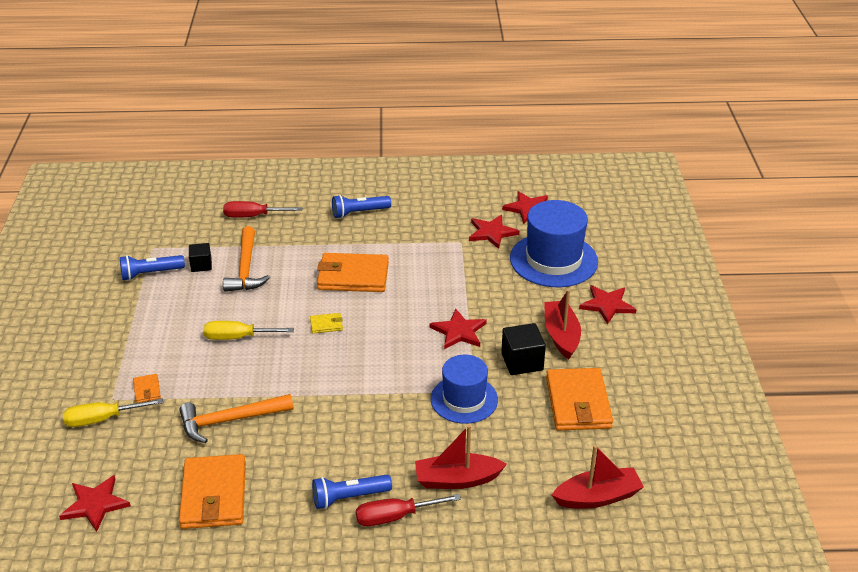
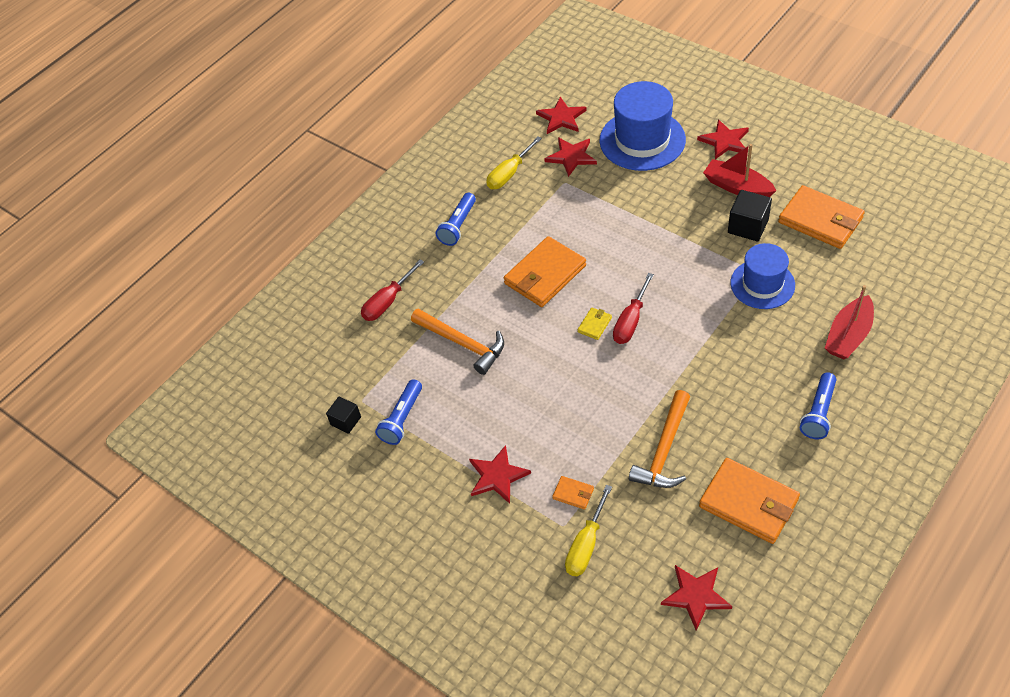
camera: 45 degrees left, 15 degrees up
(201, 265) = (426, 374): black cube -> black cube (346, 421)
(238, 337) = (557, 394): yellow screwdriver -> yellow screwdriver (509, 174)
(395, 517) = (860, 394): red screwdriver -> red screwdriver (630, 321)
(459, 331) = (679, 244): red star -> red star (497, 476)
(597, 497) = (926, 265): red boat -> none

